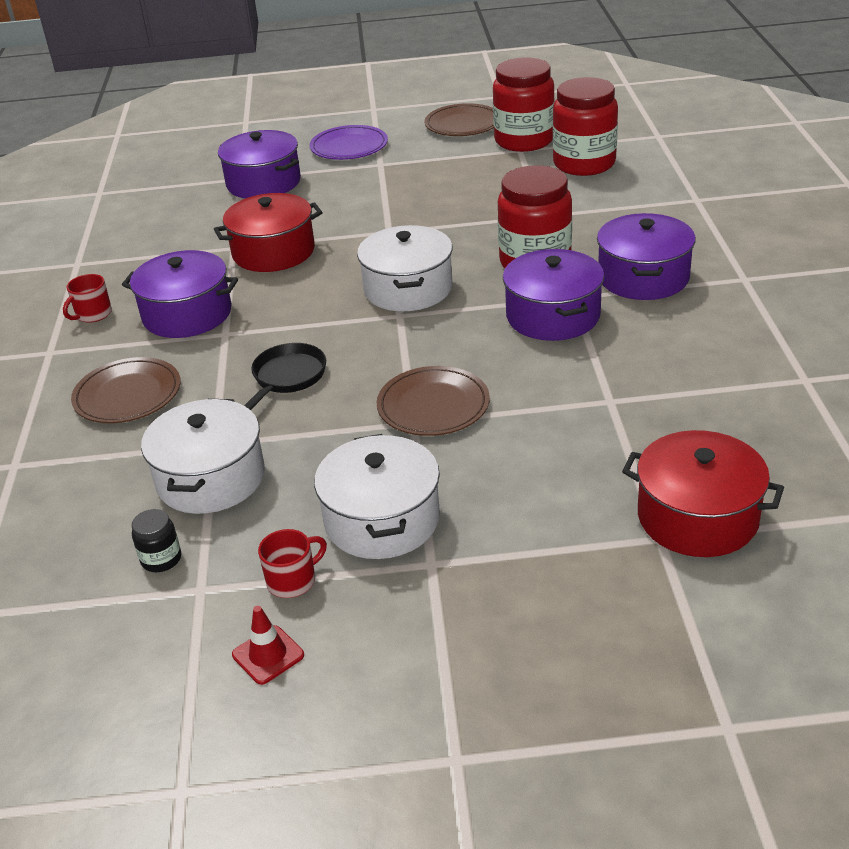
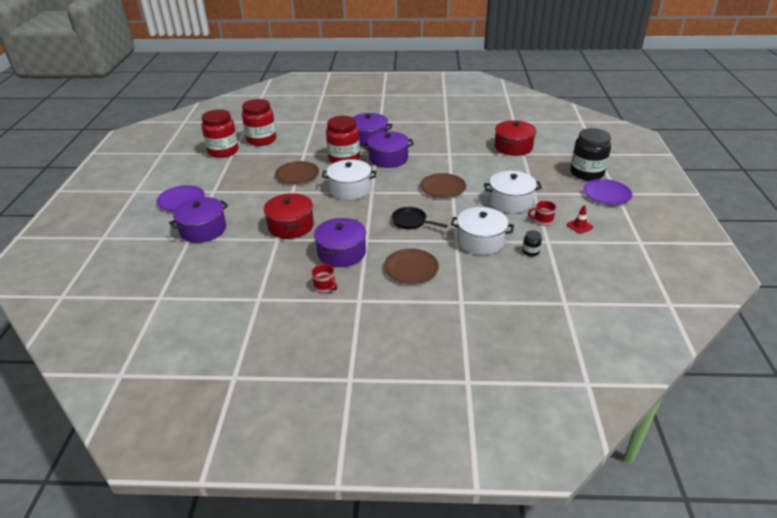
camera: 85 degrees left, 0 degrees up
(292, 580) = (542, 221): red mug -> red mug turned 60 degrees counterclockwise
(447, 731) = (606, 194): none -> purple plate
(463, 124) = (187, 165): brown plate -> brown plate (297, 175)
(575, 688) = (587, 173): none -> black jar

